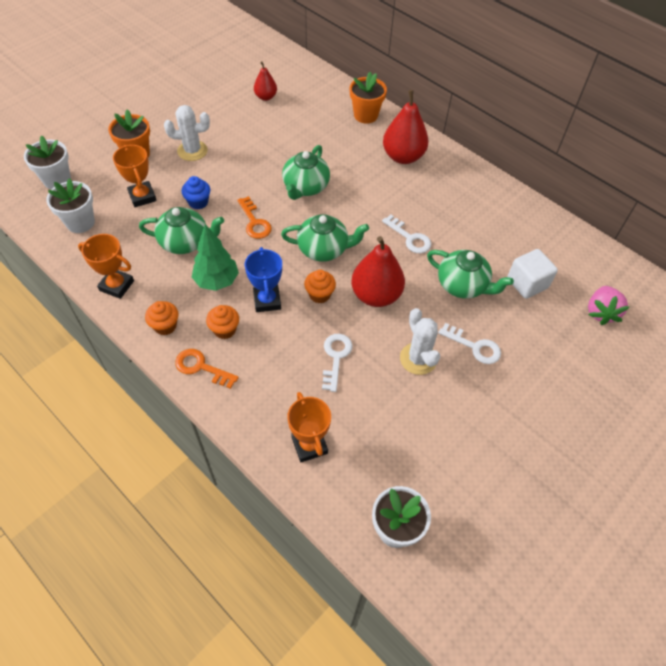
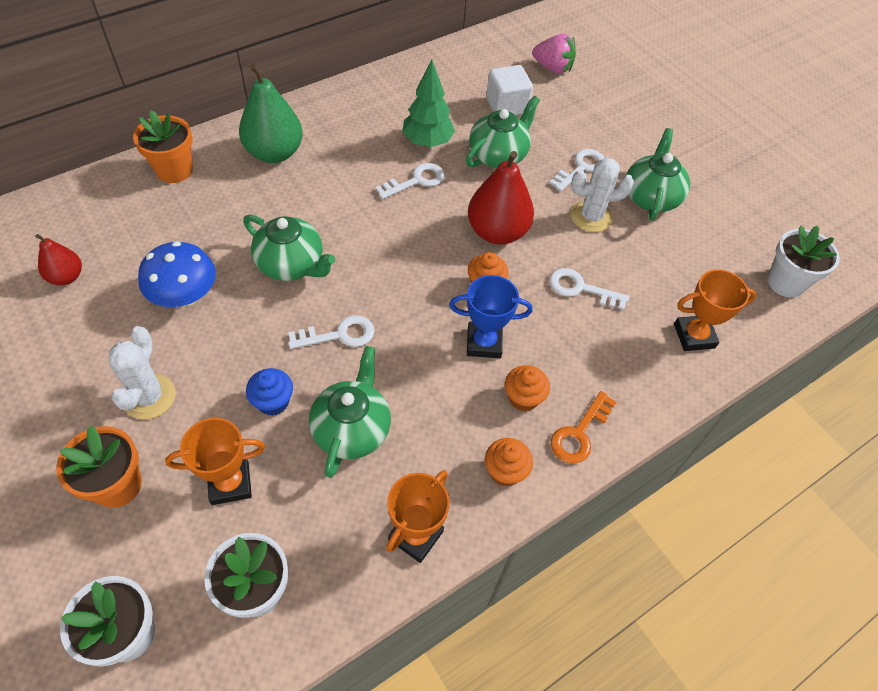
camera: 80 degrees left, 0 degrees up
(217, 281) = (437, 397): green tree -> green tree (427, 142)
(254, 222) = (339, 335): orange key -> white key
(266, 146) = (185, 296): none -> blue mushroom
(324, 249) = (411, 266): green teapot -> green teapot (651, 197)
(403, 157) = (274, 153): red pear -> green pear

